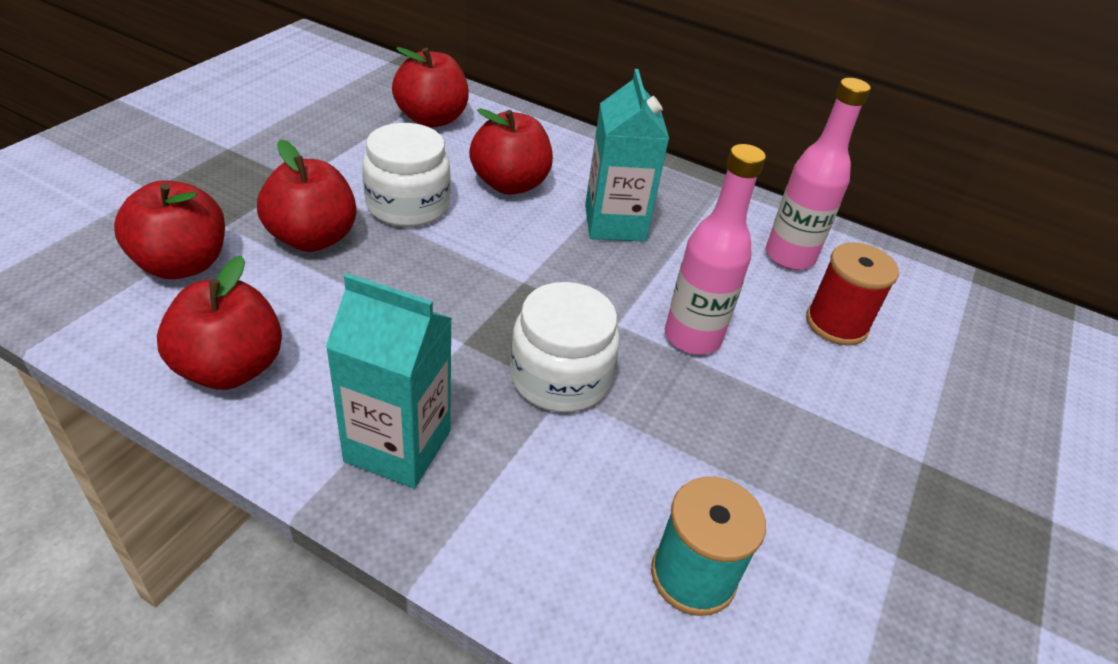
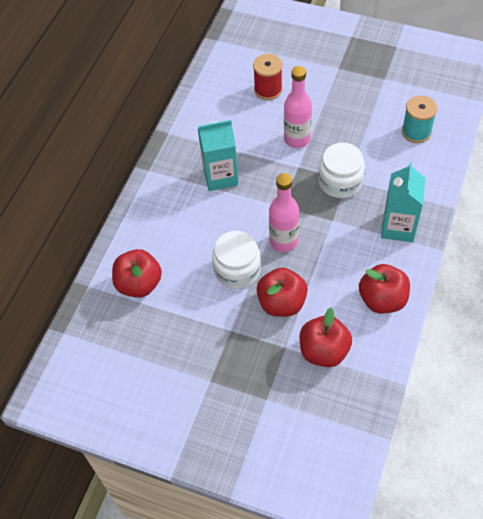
camera: 90 degrees left, 15 degrees up
(510, 184) = (199, 228): red apple -> none
(789, 256) = (223, 105): pink bottle -> pink bottle (283, 241)

